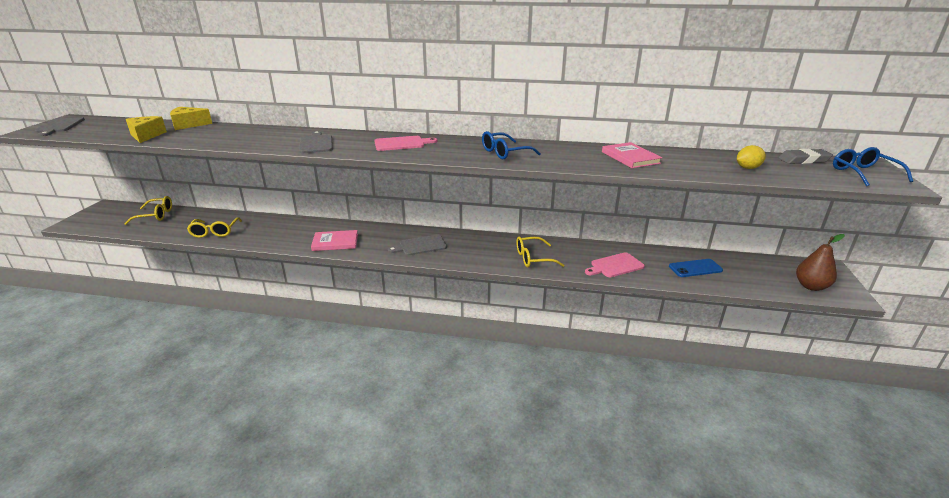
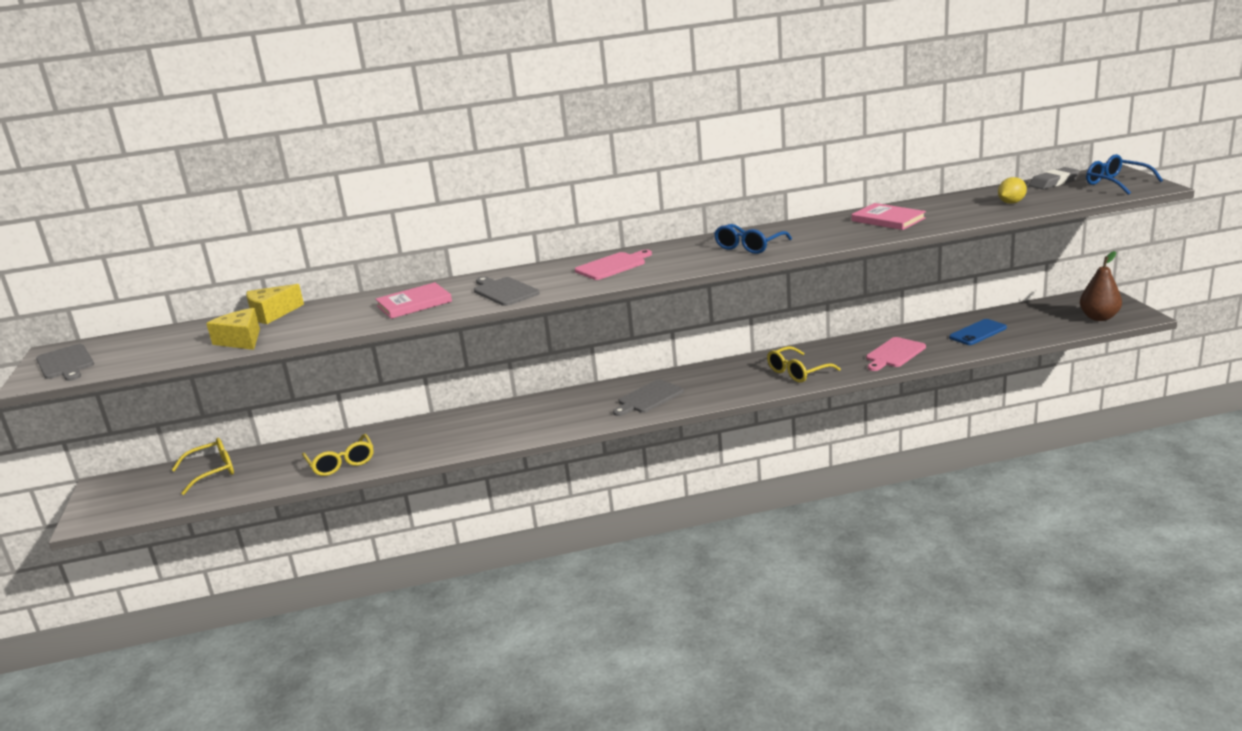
camera: 20 degrees left, 5 degrees down
(335, 242) = (533, 426): pink book -> pink book (414, 304)

